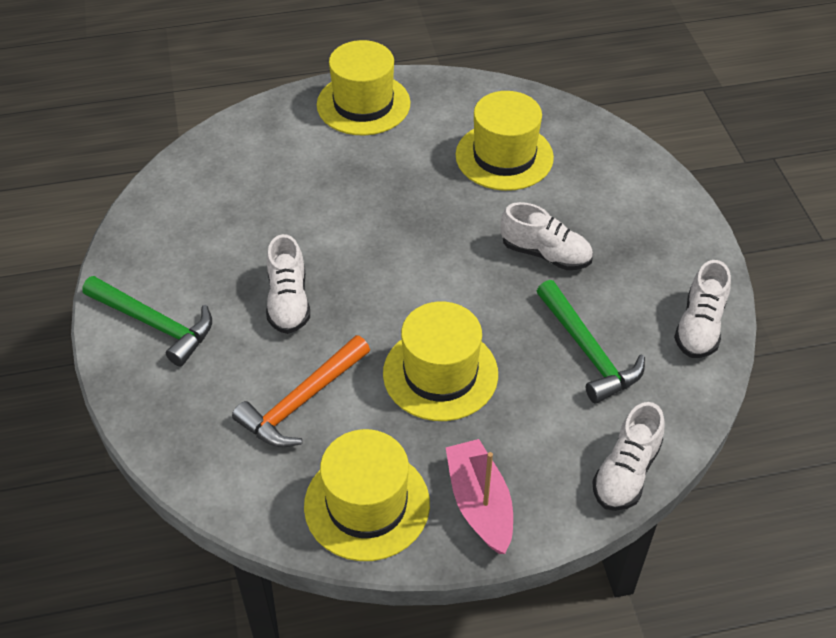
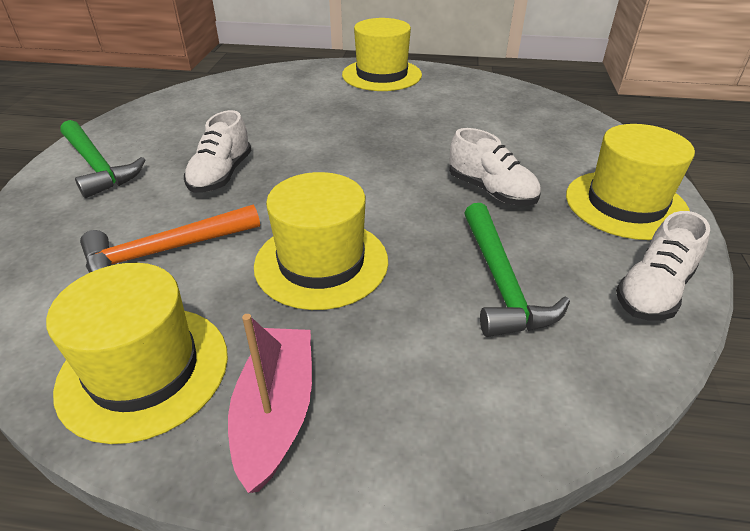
camera: 20 degrees right, 10 degrees down
(504, 156) = (484, 120): yellow hat -> yellow hat (625, 204)
(626, 472) = (496, 434): white shoe -> none

